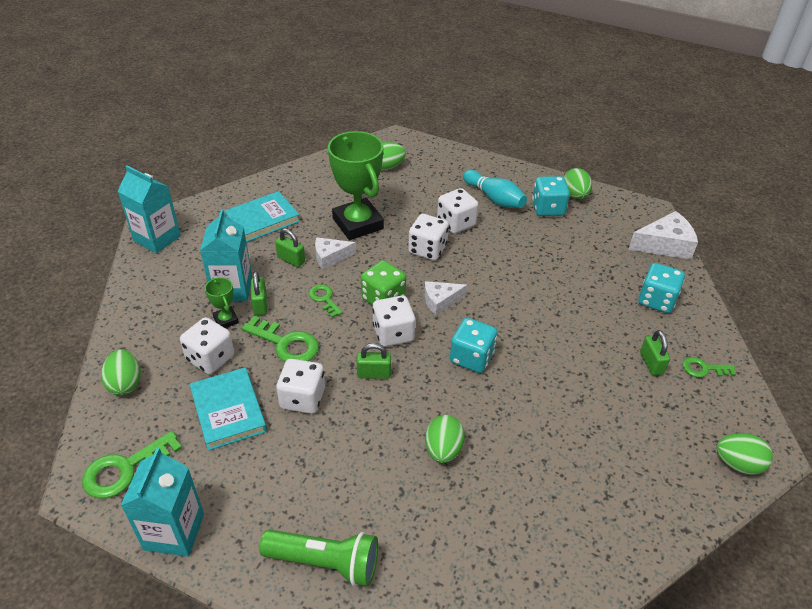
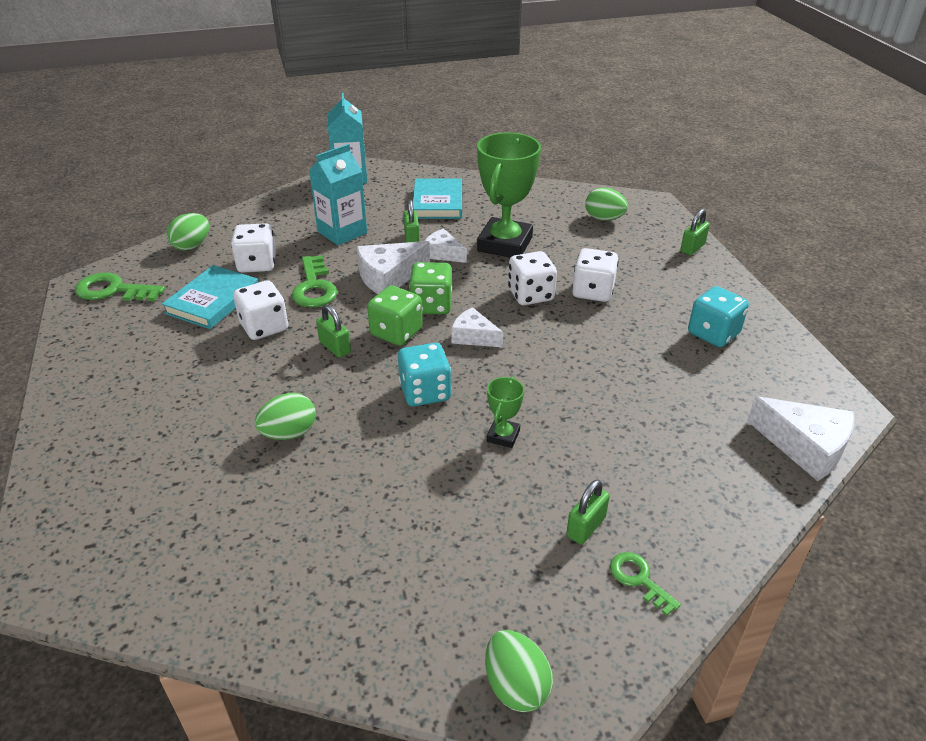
camera: 50 degrees right, 5 degrees down
(174, 532) = (74, 342): turquoise carton -> none
(226, 320) = (305, 248): green trophy -> green trophy (503, 436)
(260, 304) = (341, 253): green padlock -> green padlock (692, 248)
(262, 219) = (438, 202): turquoise book -> turquoise book turned 75 degrees clockwise
(324, 299) = (389, 277): green key -> white cheese
(325, 562) = (103, 430): green flashlight -> none
(393, 333) = (396, 332): white dice -> green dice
(494, 198) = (668, 294): turquoise bowling pin -> none
(575, 195) = (768, 340): green egg -> none
(656, 300) = (696, 483): turquoise dice -> none

